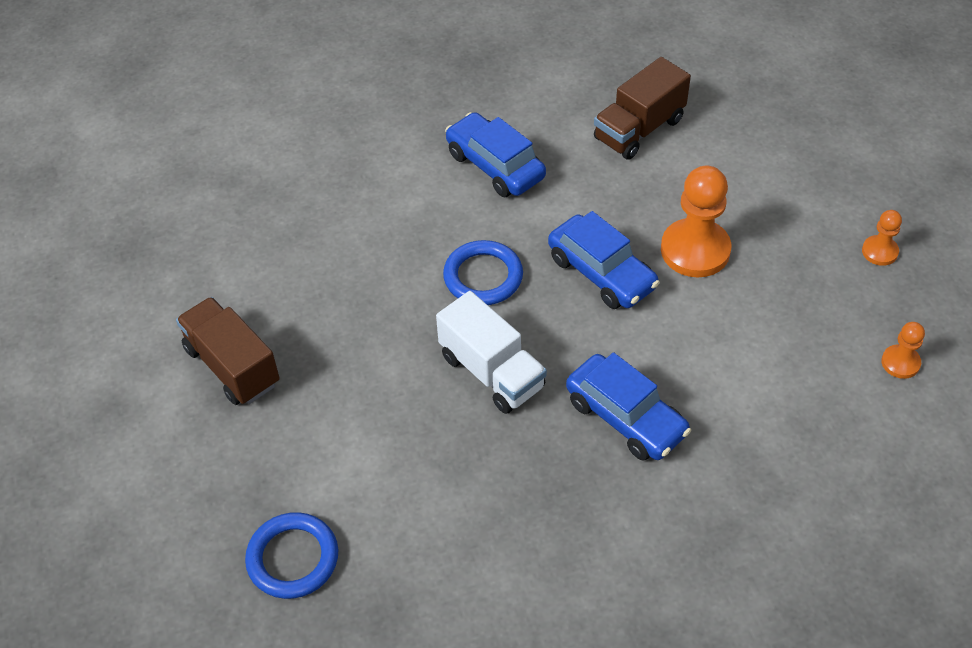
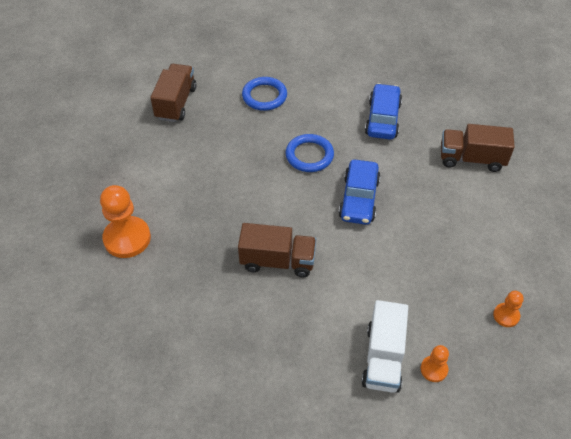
camera: 50 degrees right, 0 degrees up
(293, 558) = (94, 185): blue ring -> blue ring (264, 96)
(491, 372) = (256, 192): white truck -> white truck (383, 358)
(626, 417) = (277, 261): blue car -> brown truck
(695, 250) = (415, 229): orange pawn -> orange pawn (127, 238)

